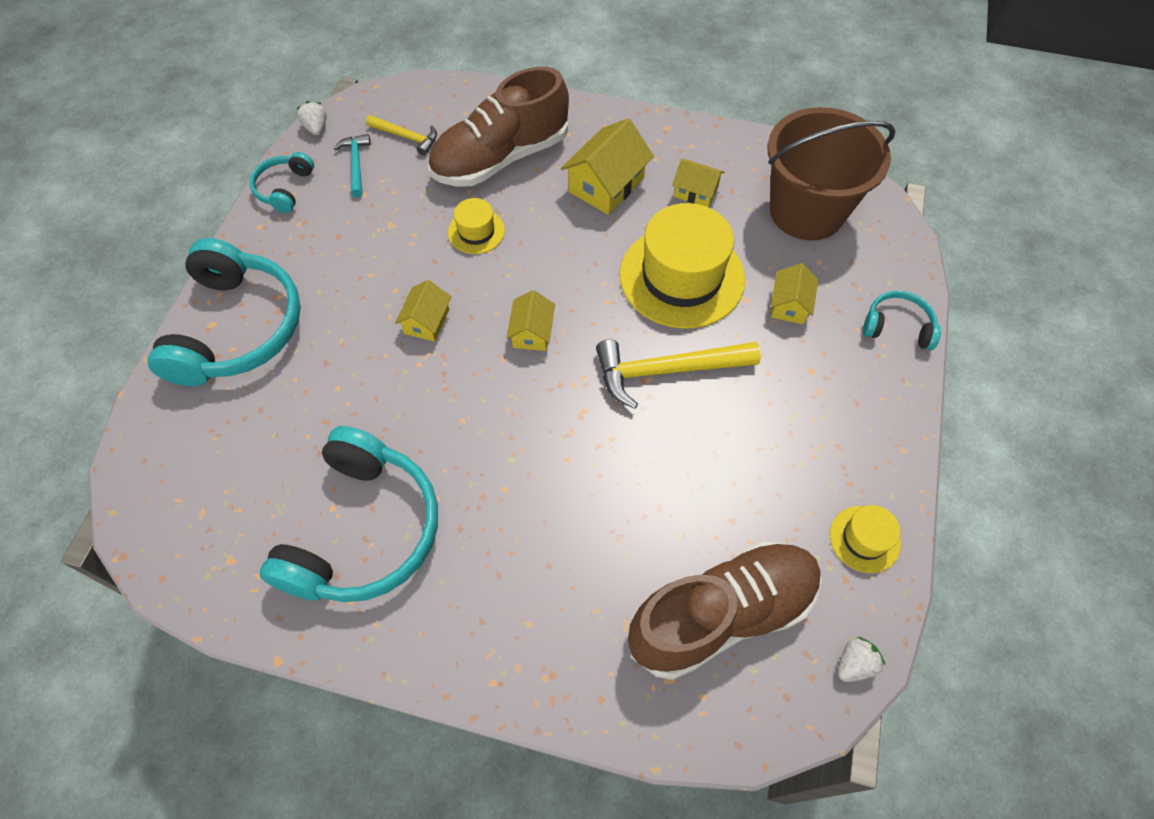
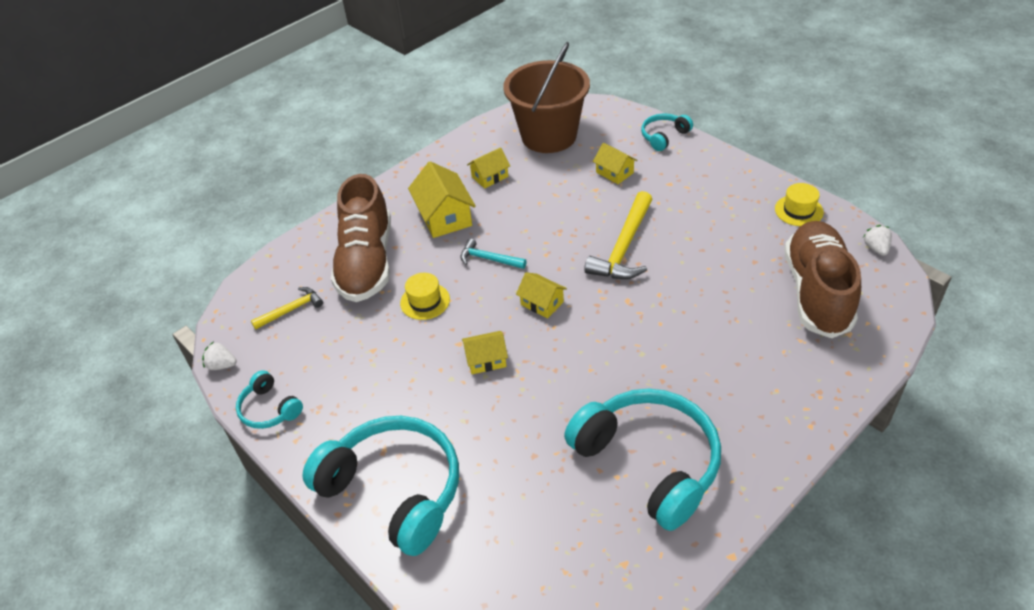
camera: 55 degrees left, 15 degrees down
(356, 164) = (289, 351): turquoise hammer -> turquoise hammer (489, 259)
(427, 321) = (486, 360): yellow house -> yellow house turned 60 degrees counterclockwise
(682, 277) = (554, 211): yellow hat -> none

